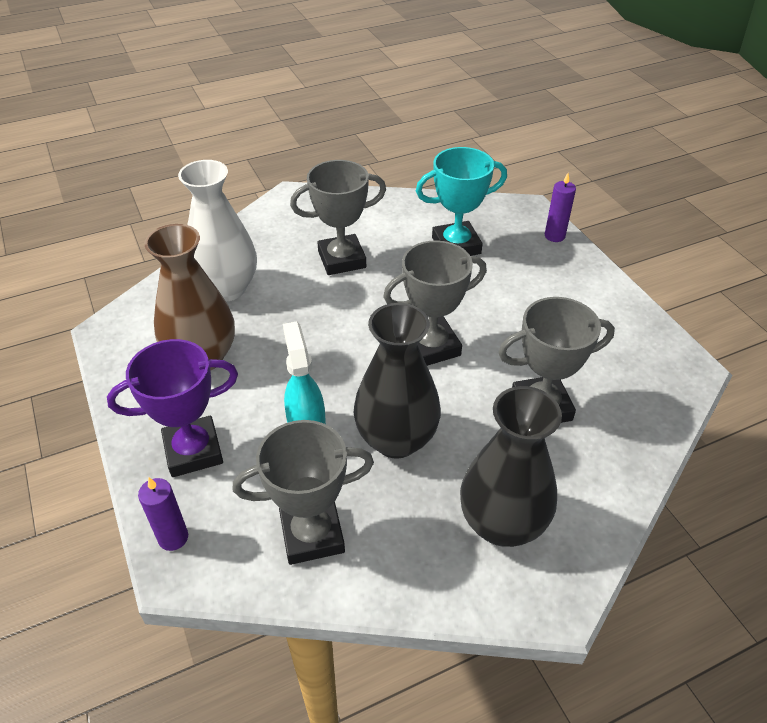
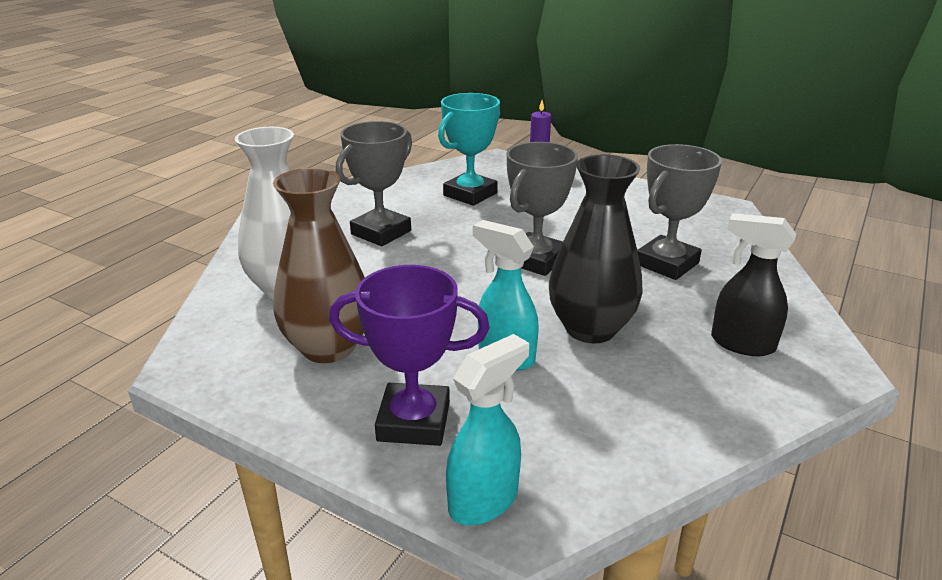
camera: 35 degrees left, 15 degrees down
(173, 538) = (484, 500): purple candle -> turquoise spray bottle
(193, 451) = (414, 421): purple trophy -> purple trophy turned 60 degrees clockwise
(312, 534) = (612, 426): grey trophy -> none
(502, 523) = (741, 344): black vase -> black spray bottle

